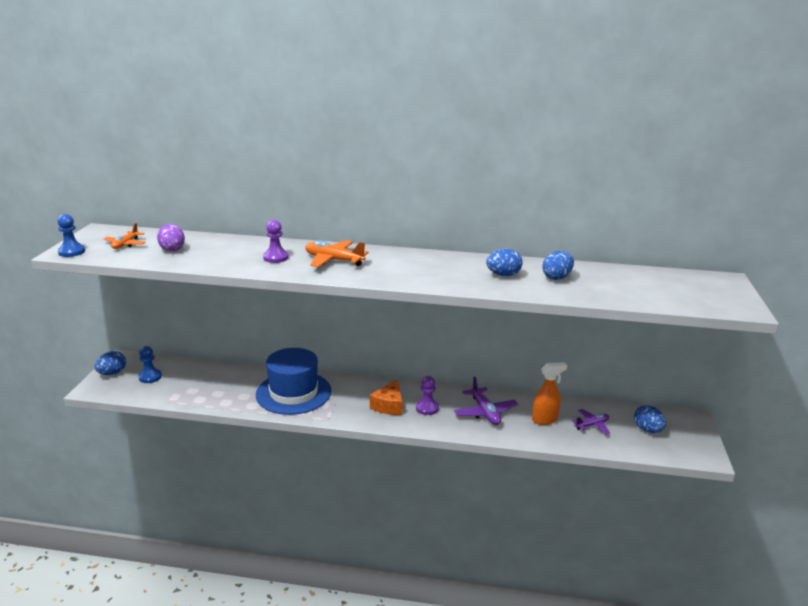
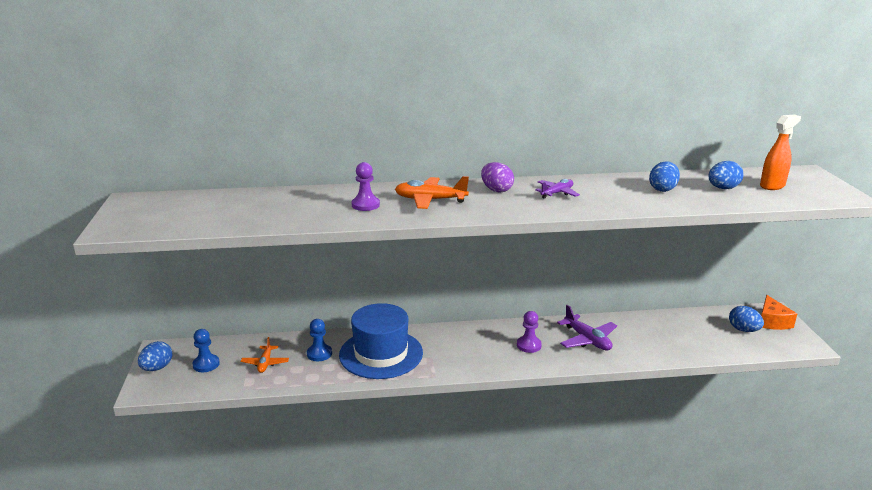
camera: 15 degrees left, 0 degrees up
(71, 252) = (118, 228): blue pawn -> blue pawn (319, 354)
(125, 244) = (178, 212): orange plane -> orange plane (265, 363)
(172, 249) = (239, 210): purple egg -> purple egg (496, 190)
(389, 405) = (489, 350): orange cheese -> orange cheese (772, 321)
(503, 275) = (611, 193): blue egg -> blue egg (722, 188)
(545, 420) = (647, 337): orange spray bottle -> orange spray bottle (772, 186)
(592, 425) = (693, 334): purple plane -> purple plane (557, 193)

